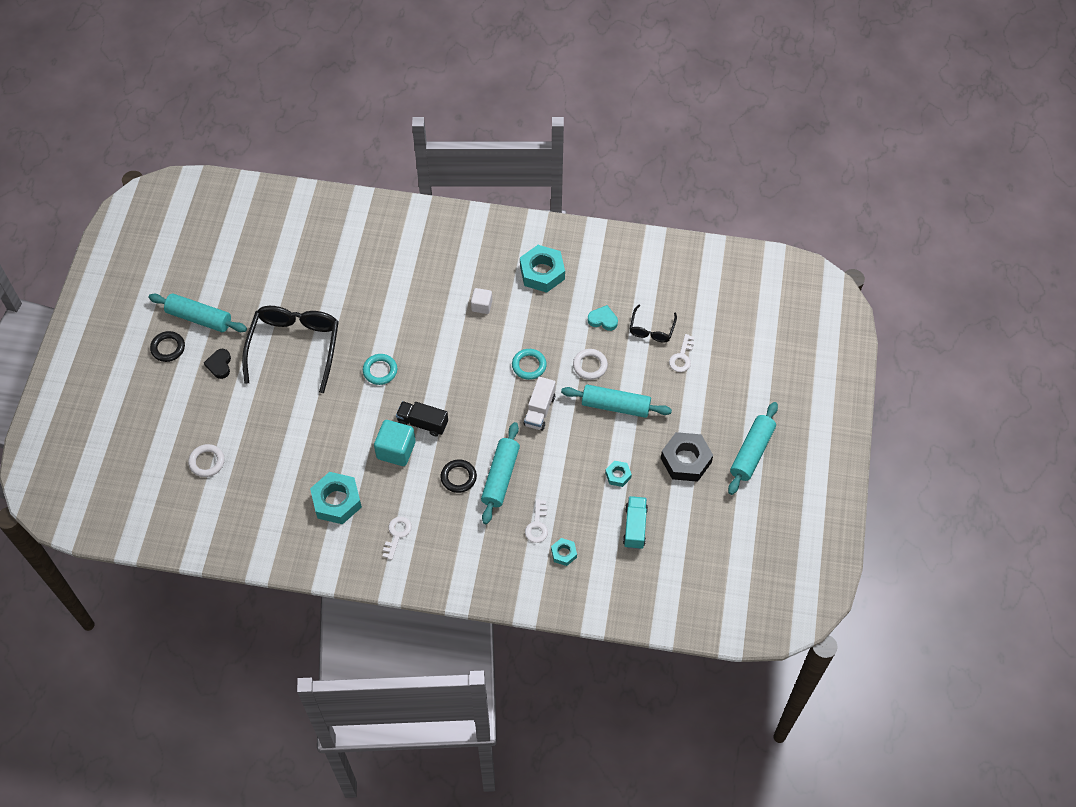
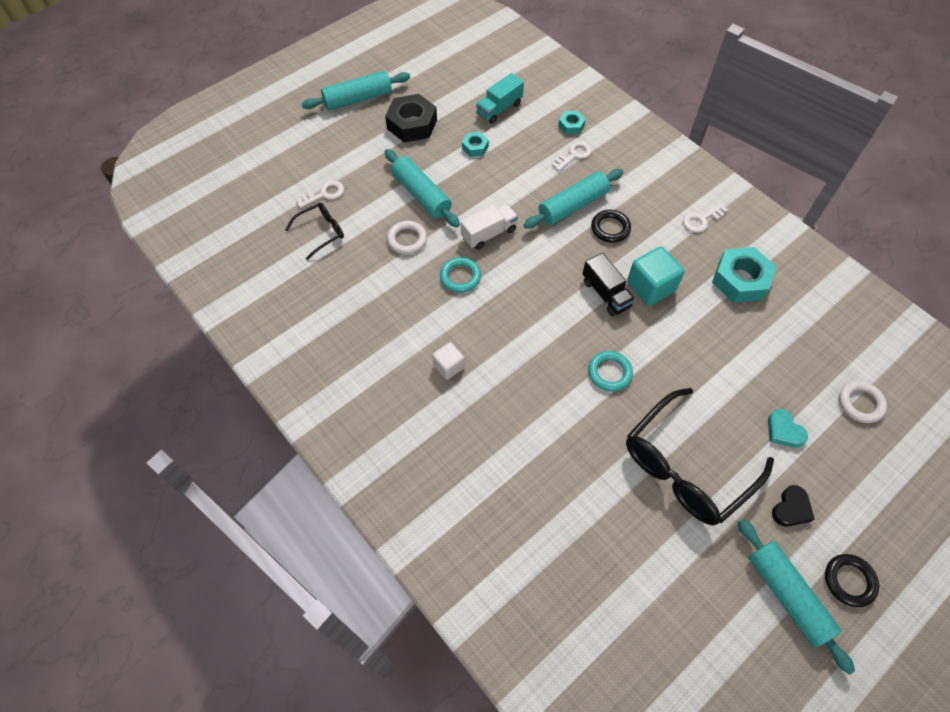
camera: 140 degrees left, 0 degrees up
(542, 272) = (356, 356): turquoise nut -> none
(603, 320) = (352, 270): turquoise heart -> turquoise heart (783, 431)

